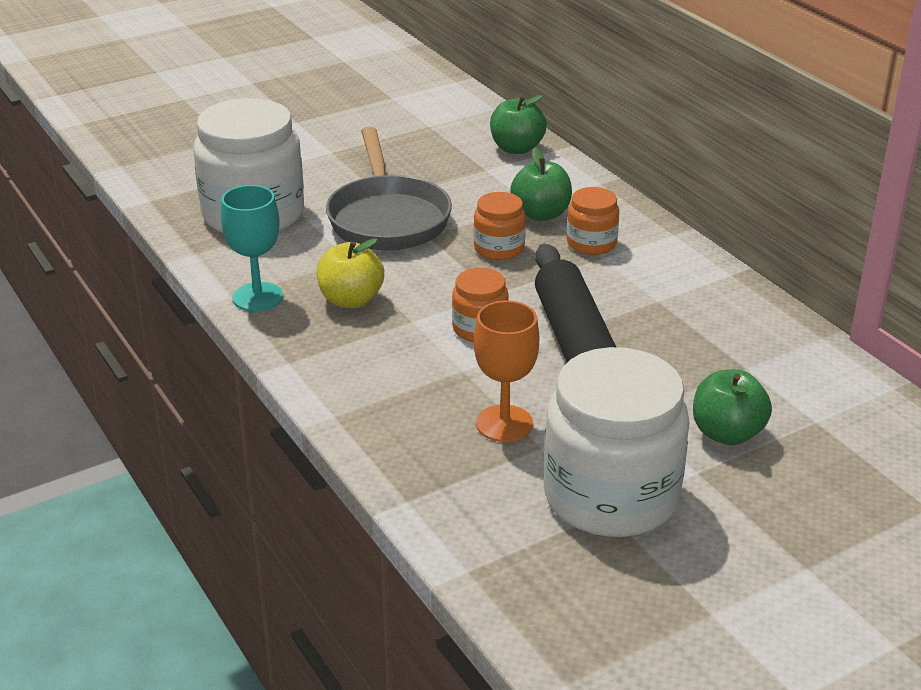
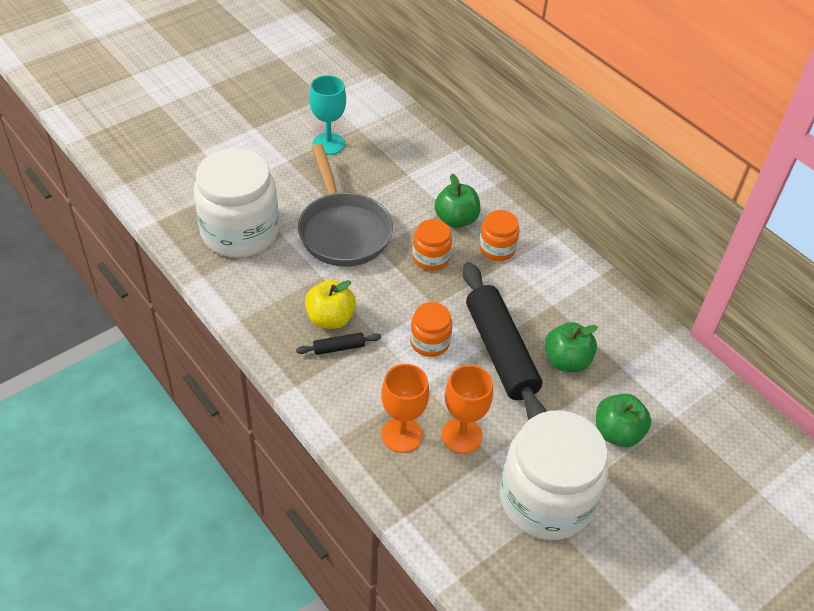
camera: 10 degrees left, 15 degrees up
(257, 297) = (260, 320): turquoise goblet -> turquoise goblet (328, 144)
(355, 328) = (339, 348): none -> black rolling pin
(421, 418) = (402, 435): none -> orange goblet
(517, 148) = (427, 150): green apple -> green apple (566, 361)

